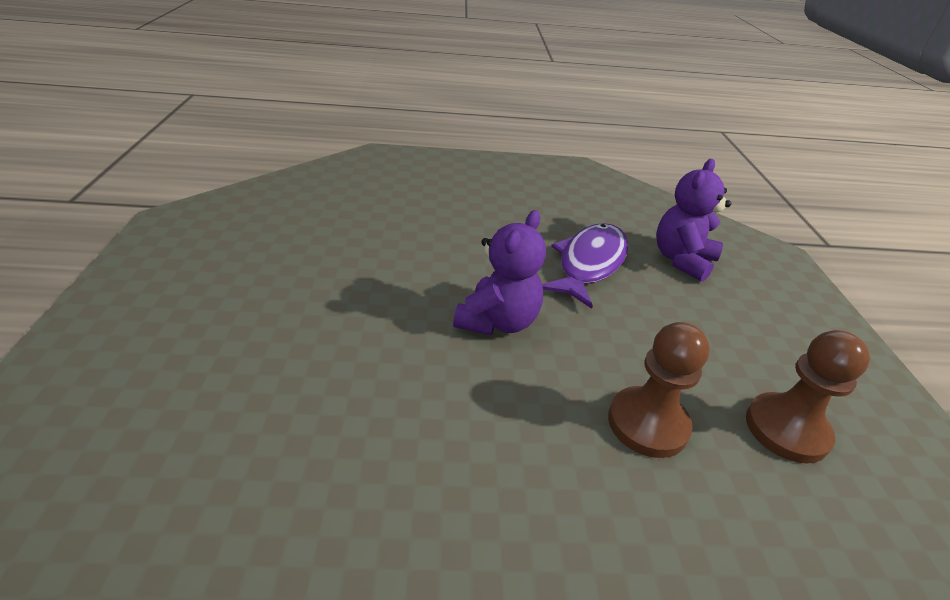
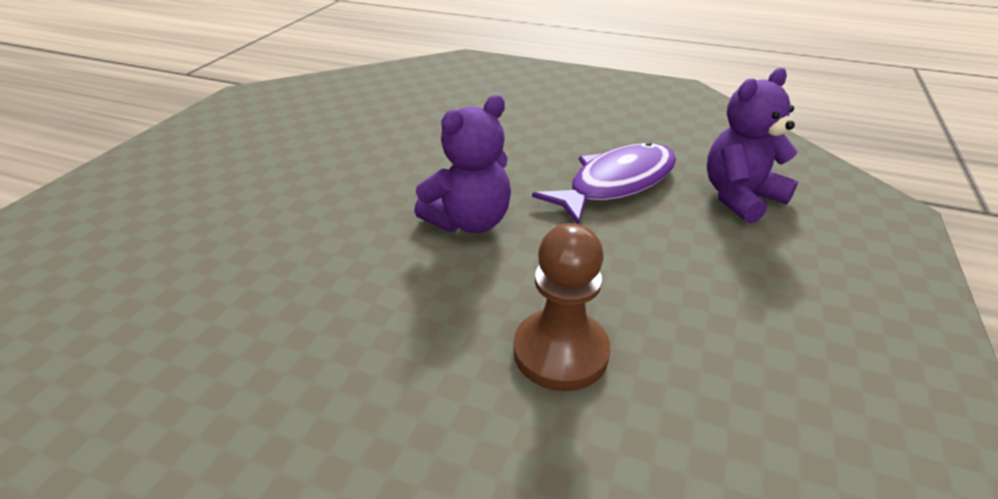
camera: 25 degrees right, 0 degrees up
(786, 429) = (741, 403): brown pawn -> none

